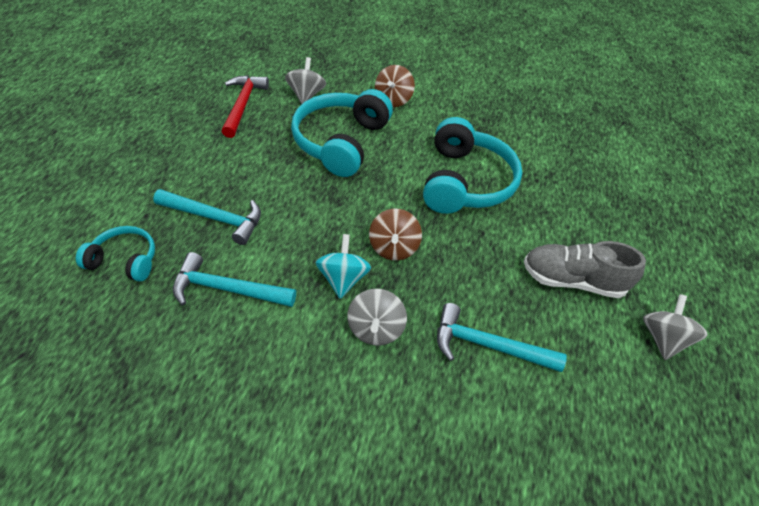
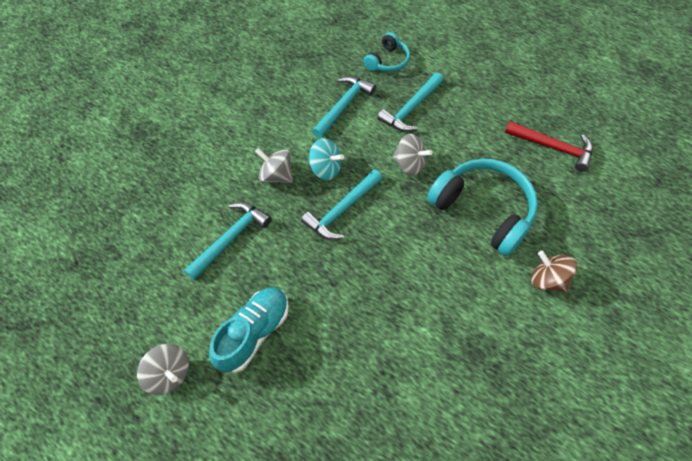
camera: 115 degrees right, 10 degrees up
(306, 95) = (564, 200): grey spinning top -> grey spinning top (409, 164)
(393, 248) = (342, 210): brown spinning top -> turquoise hammer
(466, 182) = (399, 298): turquoise headphones -> none
(572, 280) = (254, 333): grey shoe -> turquoise shoe

